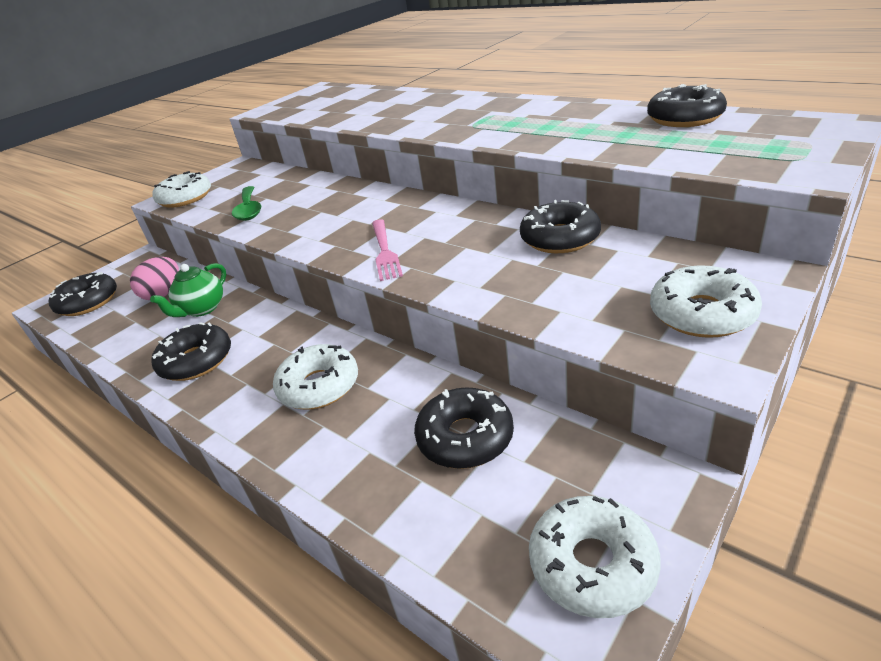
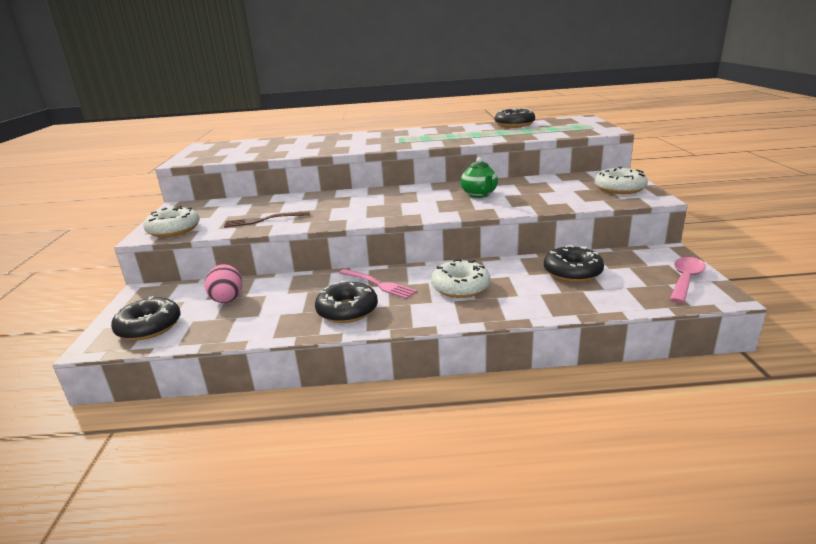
camera: 45 degrees left, 10 degrees down
(202, 309) = (288, 292): green teapot -> green teapot (479, 194)
(249, 210) = (264, 220): green spoon -> brown fork
(385, 251) = (425, 209): pink fork -> pink fork (378, 284)
(560, 238) = (511, 184): black donut -> none
(592, 564) = (685, 280): white donut -> pink spoon

